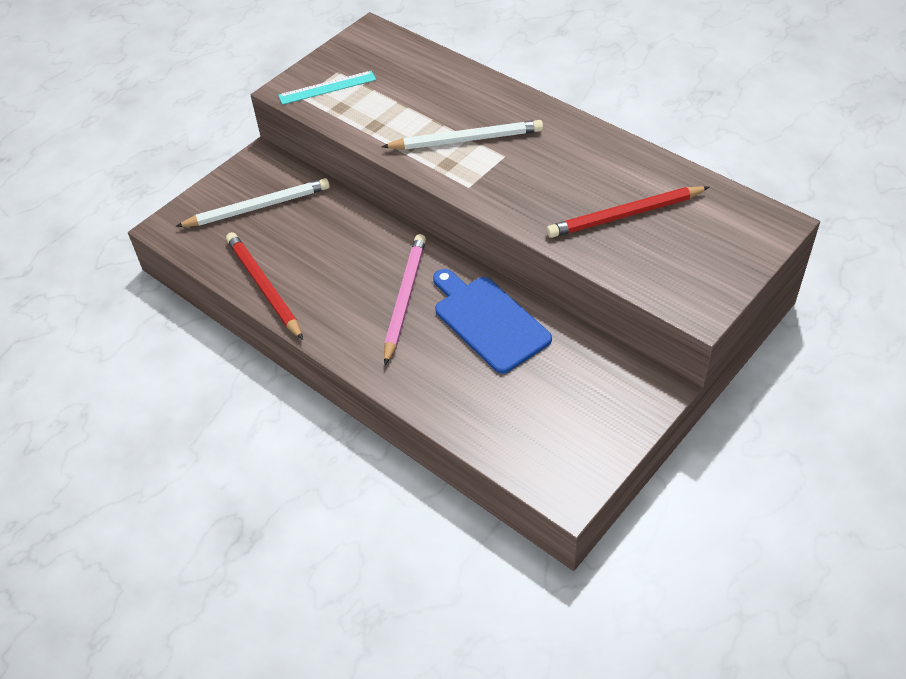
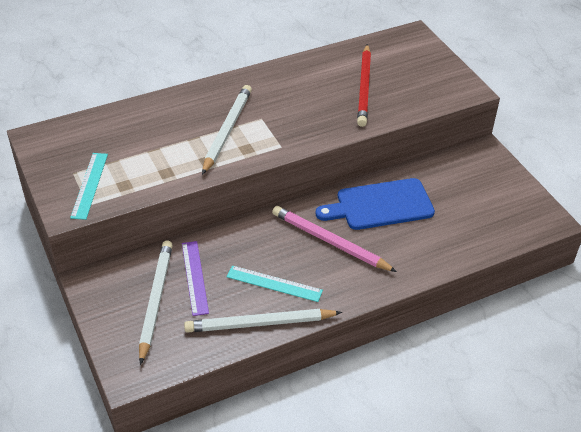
camera: 70 degrees left, 5 degrees down
(264, 287) = (260, 323): red pencil -> white pencil
(299, 220) = (194, 277): none -> purple ruler
(321, 278) = (274, 283): none -> turquoise ruler

